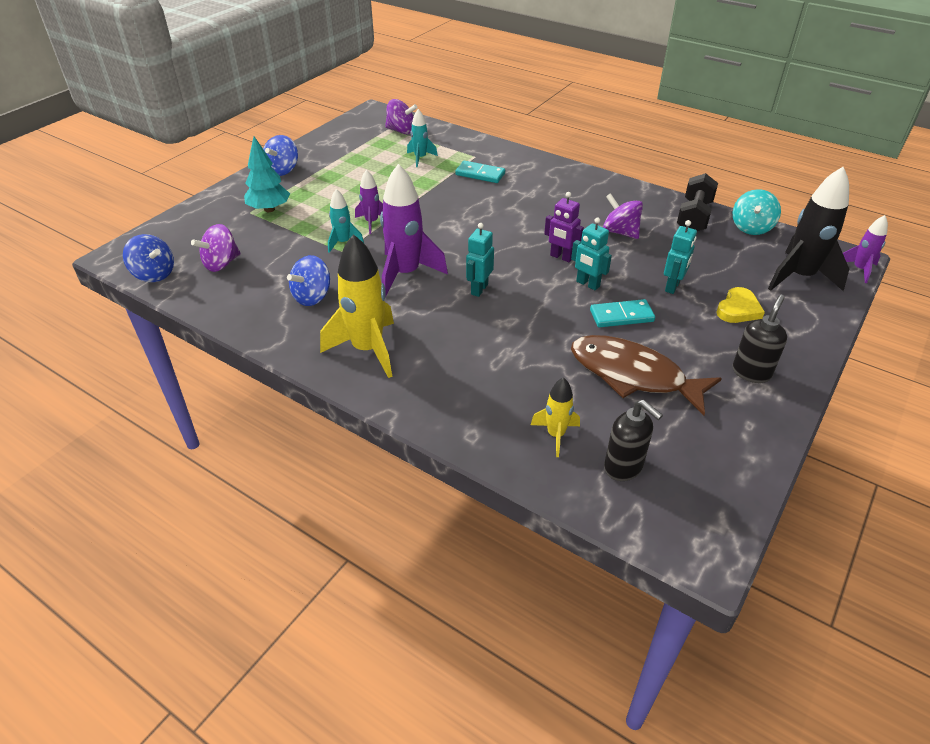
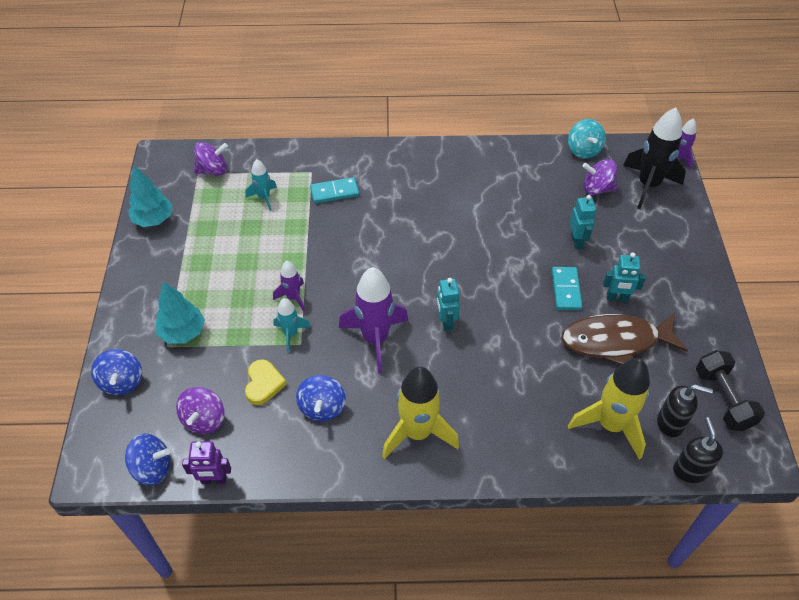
camera: 35 degrees left, 10 degrees up
(282, 170) = (146, 277): blue spinning top -> blue spinning top (122, 381)
(327, 142) = (153, 219): none -> turquoise tree
(555, 435) = (610, 425): yellow rocket -> yellow rocket, size x1.89
(561, 257) = (477, 253): purple robot -> purple robot (213, 479)
(587, 284) = (518, 271): turquoise robot -> turquoise robot (617, 298)
(620, 232) = (498, 203): purple spinning top -> purple spinning top (597, 188)
(621, 316) = (566, 290): turquoise domino -> turquoise domino turned 45 degrees counterclockwise
(694, 217) = (537, 159): black dumbbell -> black dumbbell (723, 399)
(738, 309) = (633, 239): yellow heart -> yellow heart (263, 384)
(751, 372) = (682, 294): black soap dispenser -> black soap dispenser (689, 471)

